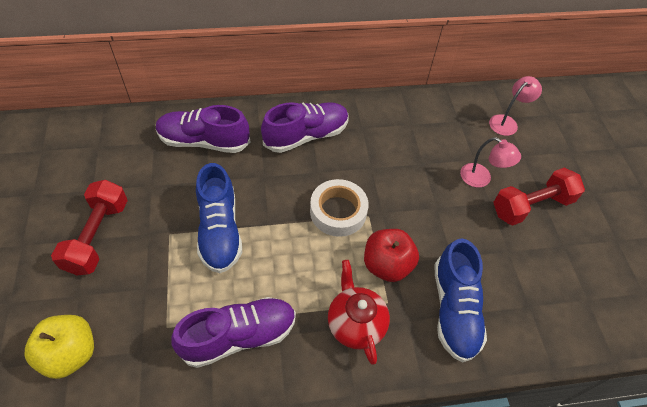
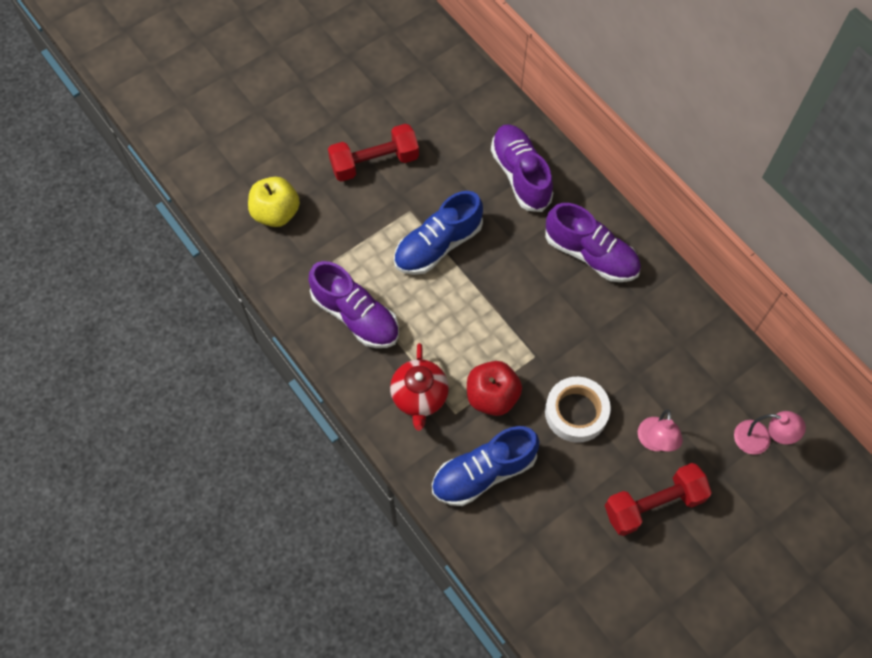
camera: 65 degrees right, 10 degrees up
(338, 212) = (521, 328): white tape -> white tape (576, 412)
(355, 324) = (419, 397): red teapot -> red teapot turned 135 degrees clockwise
(531, 206) = (653, 504): red dumbbell -> red dumbbell turned 60 degrees counterclockwise

